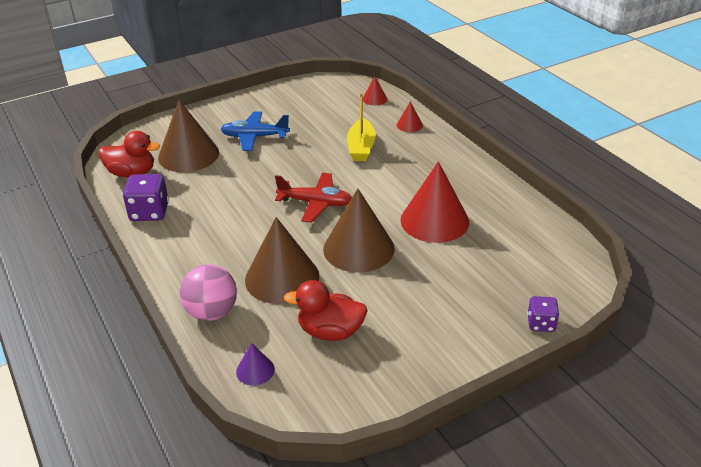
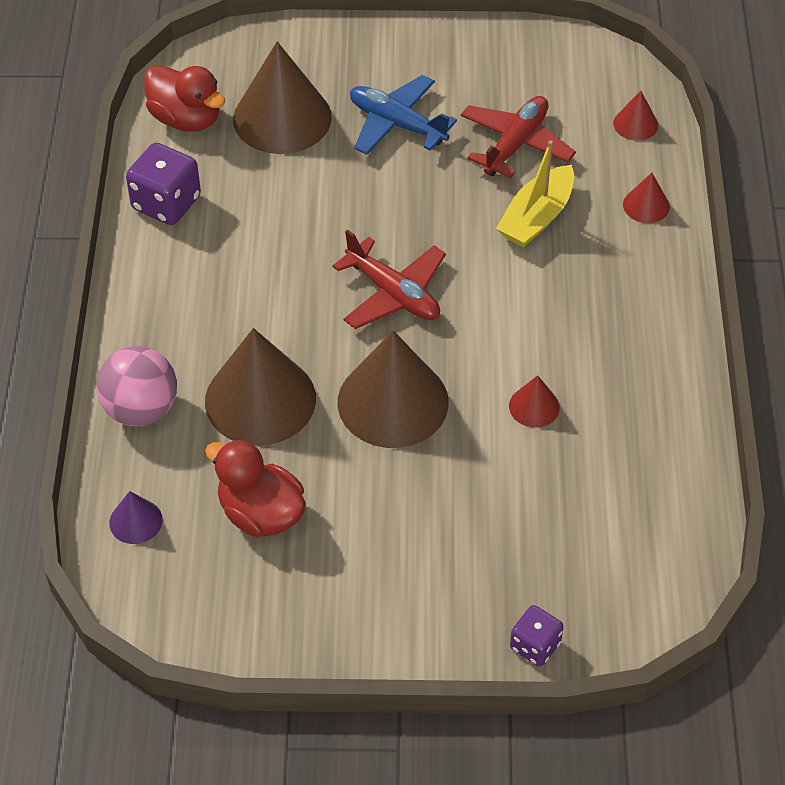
camera: 30 degrees right, 15 degrees up
(323, 124) = (515, 144): none -> red plane
(434, 220) = (534, 406): red cone -> red cone, size x0.45

